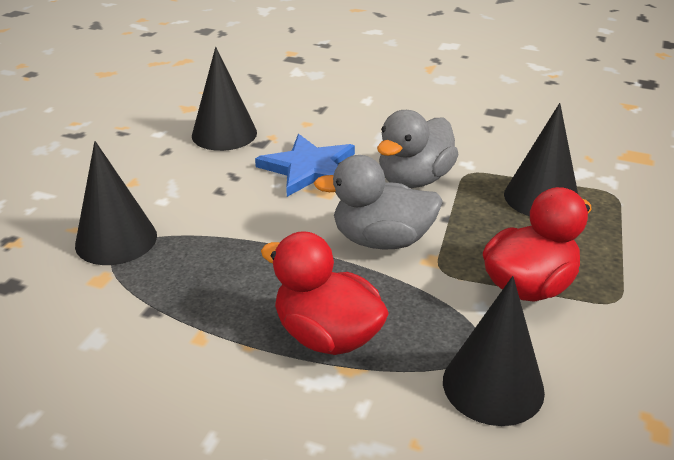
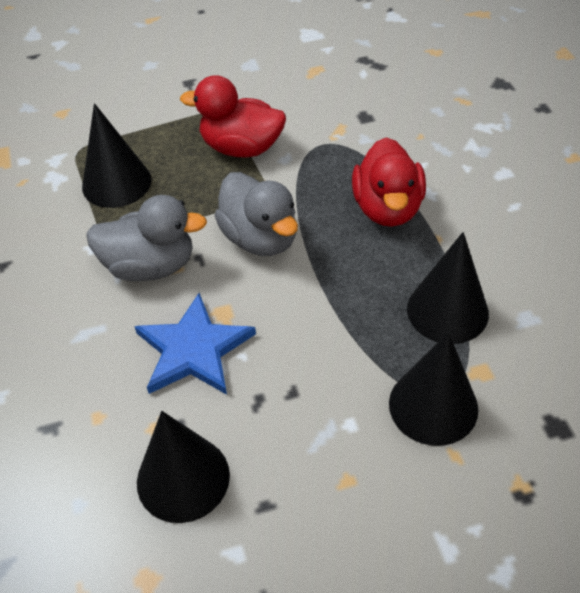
camera: 125 degrees left, 15 degrees up
(493, 385) = (348, 127): black cone -> black cone (447, 311)

